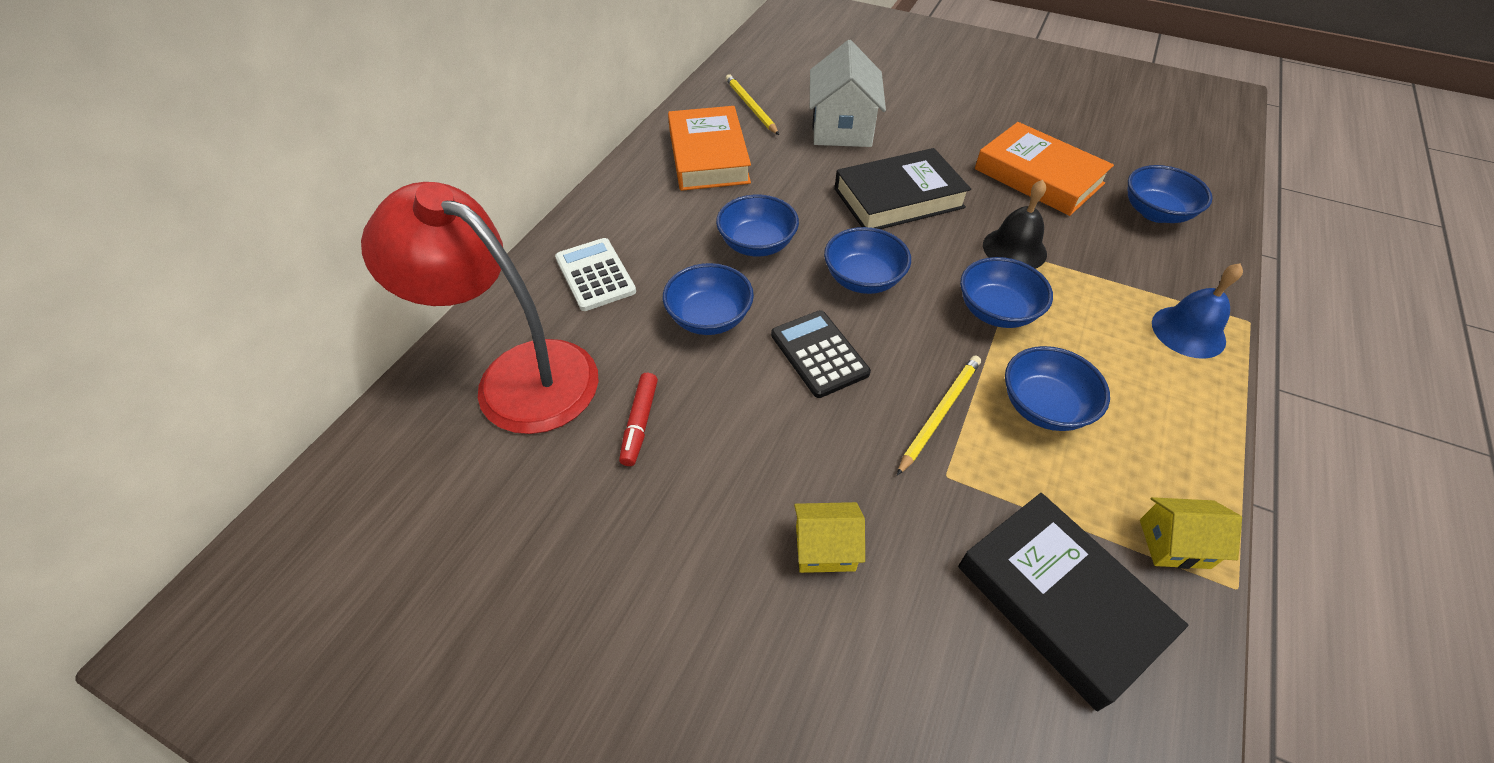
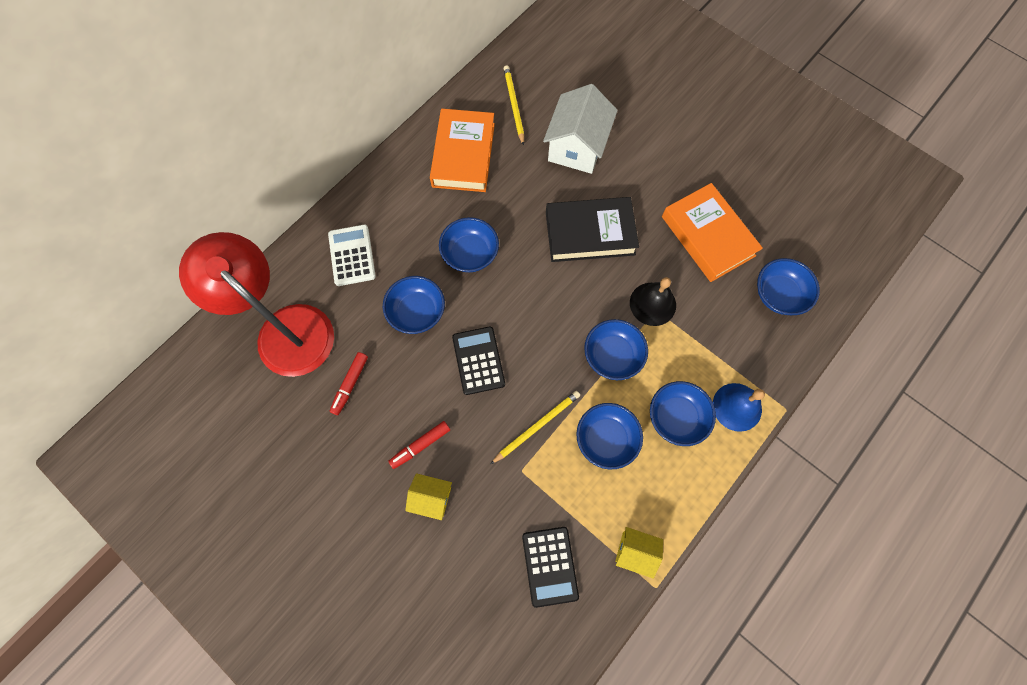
camera: 15 degrees right, 20 degrees up
(778, 478) = (420, 445): none -> red marker
(863, 279) = (532, 304): blue bowl -> blue bowl (676, 417)
(1060, 601) = (550, 566): black book -> black calculator

